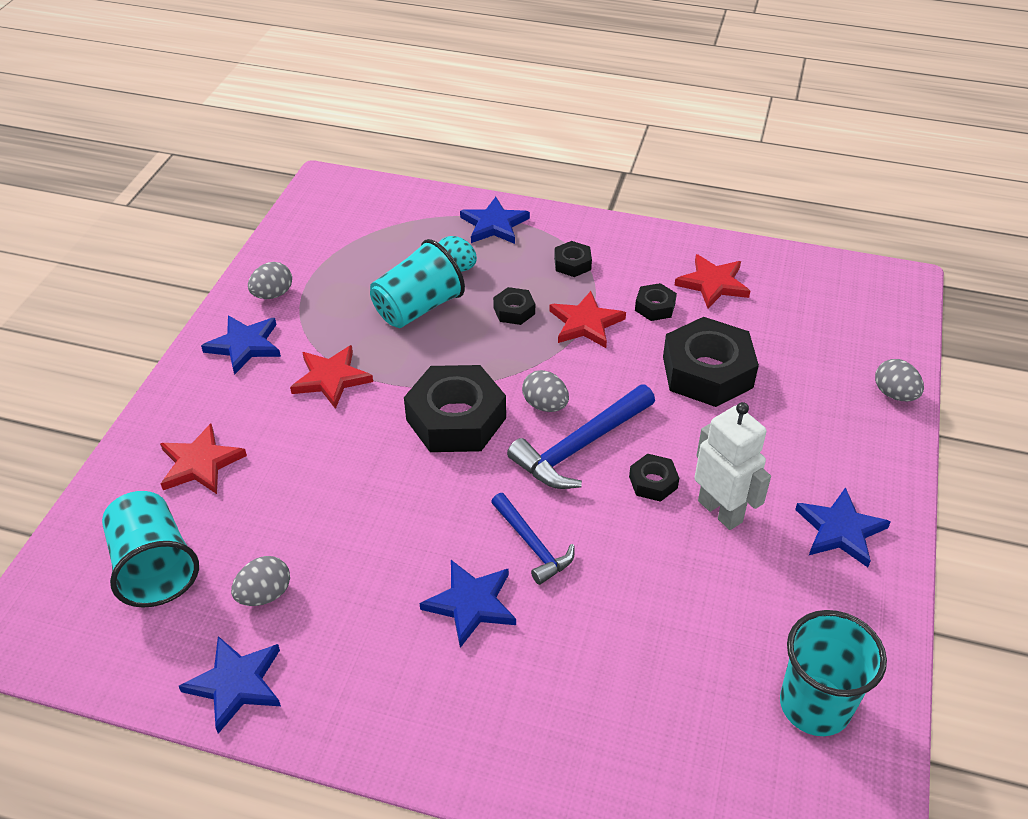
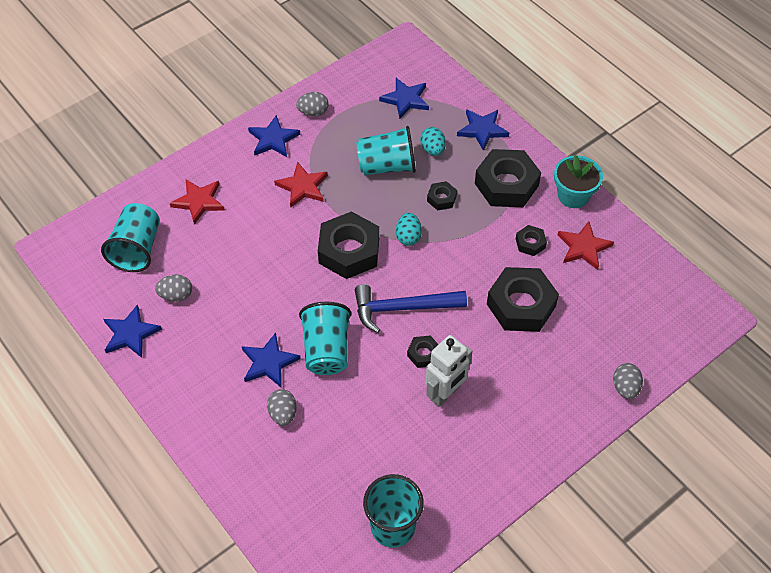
camera: 35 degrees right, 10 degrees up
(513, 368) = (408, 237): none -> turquoise egg
(532, 545) = (326, 350): blue hammer -> turquoise cup
(545, 405) = (405, 271): grey egg -> grey egg (283, 414)
(572, 264) = (506, 184): black nut -> black nut, size x2.12
(585, 323) = (477, 231): red star -> none
(652, 241) = (573, 195): none -> turquoise flower pot
(720, 511) = (445, 394): white robot -> white robot turned 45 degrees clockwise
(840, 530) = (503, 447): blue star -> blue star (405, 99)

